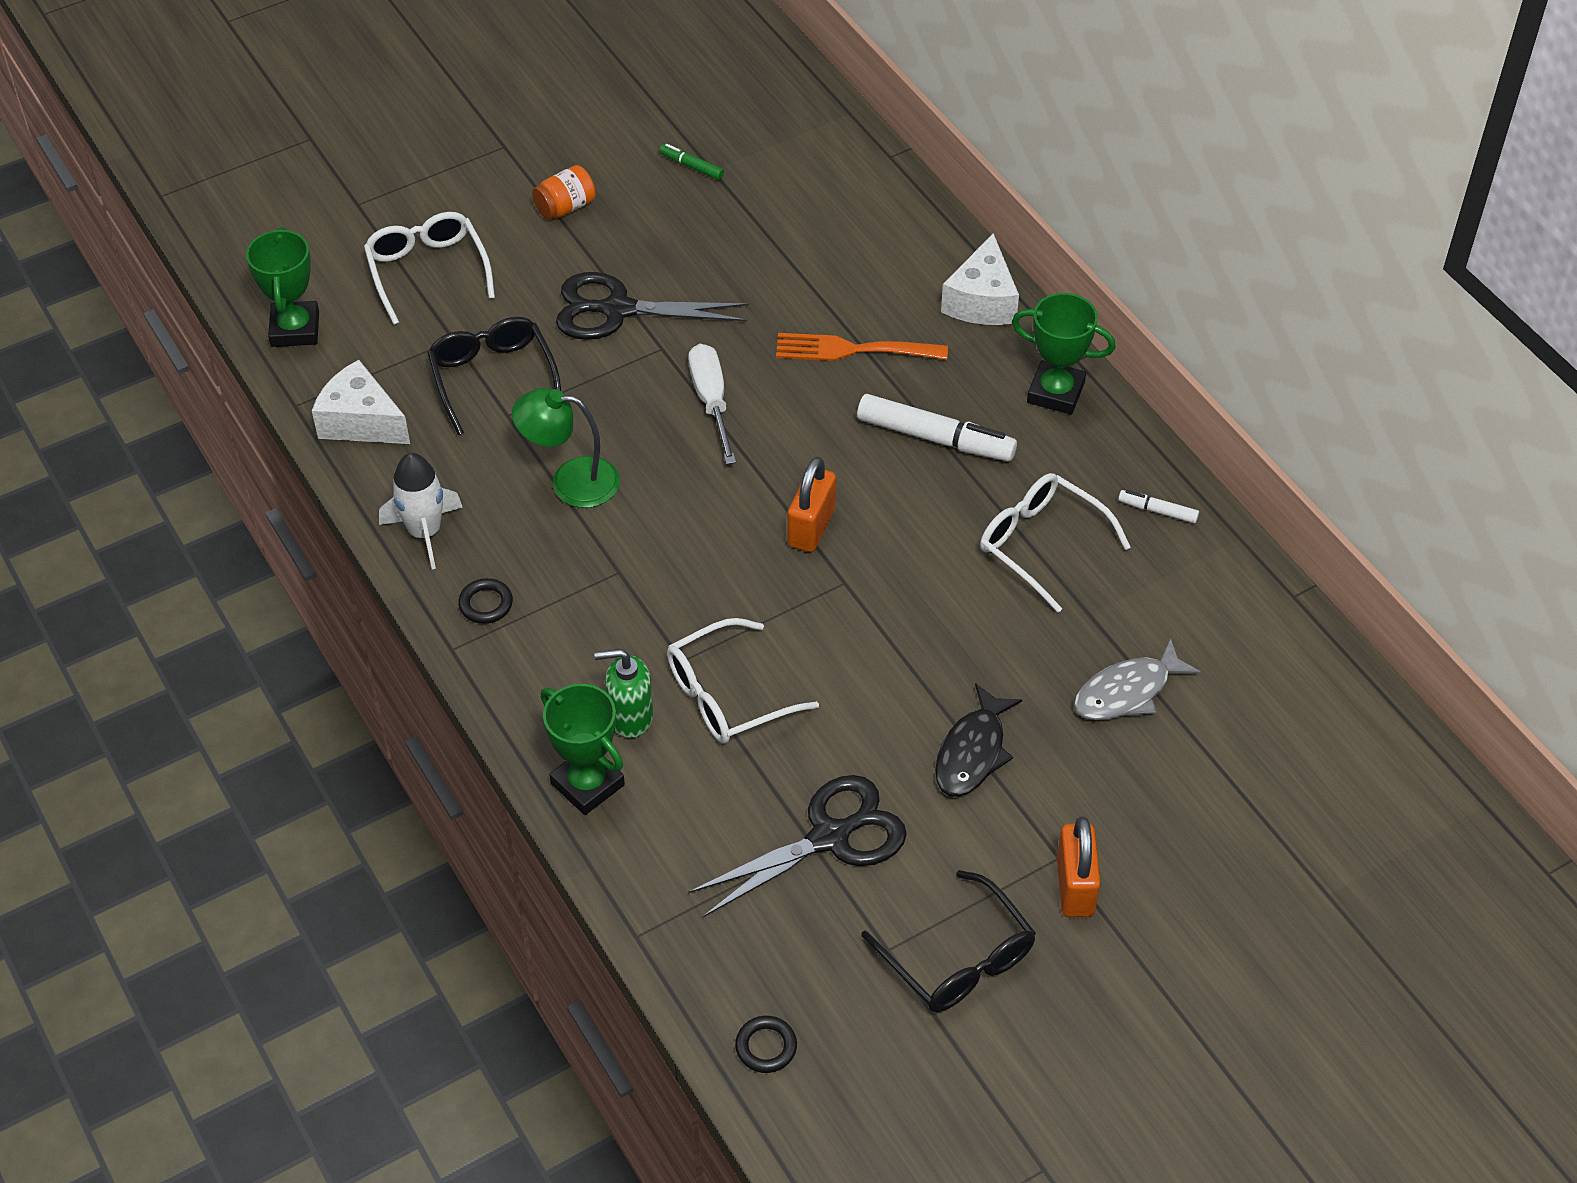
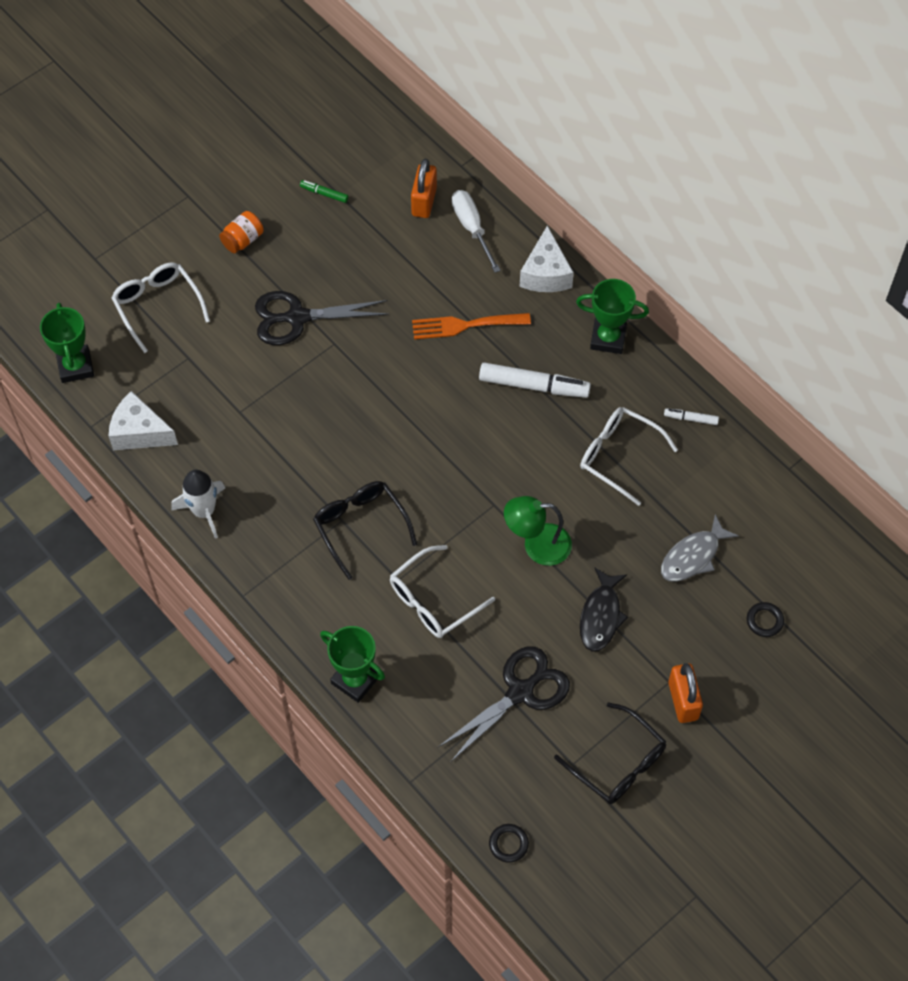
camera: 10 degrees left, 10 degrees up
(486, 604) = (258, 559): black ring -> black ring (764, 621)
(493, 378) = (223, 384): black glasses -> black glasses (360, 526)
(570, 481) = (294, 456): green lamp -> green lamp (537, 545)
(630, 717) = (372, 627): green soap dispenser -> none
(711, 401) = (377, 380): white screwdriver -> white screwdriver (472, 228)
(811, 527) = (464, 467): orange padlock -> orange padlock (424, 202)

